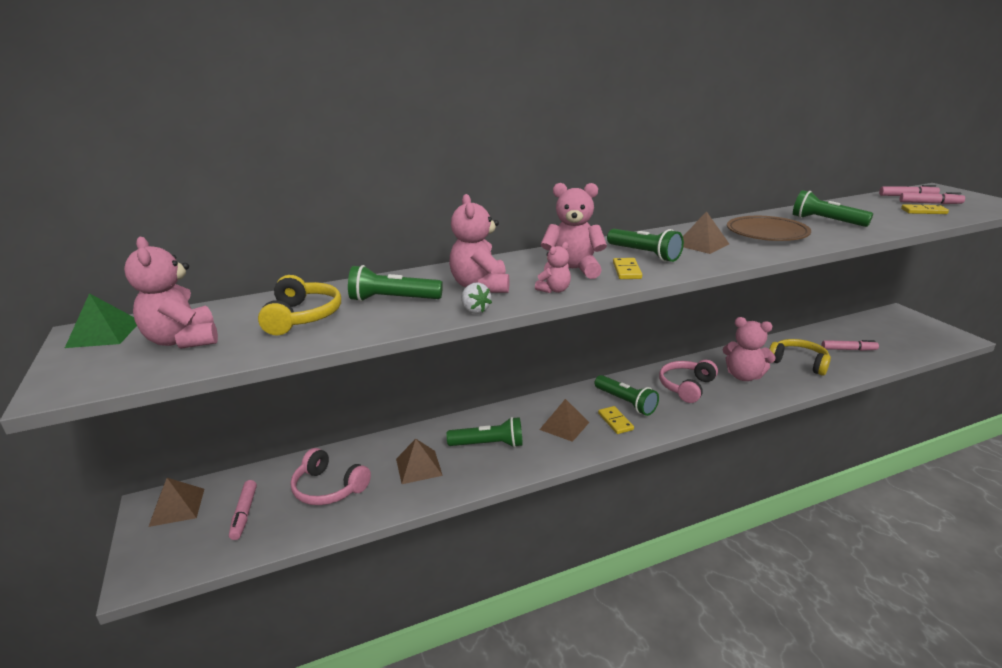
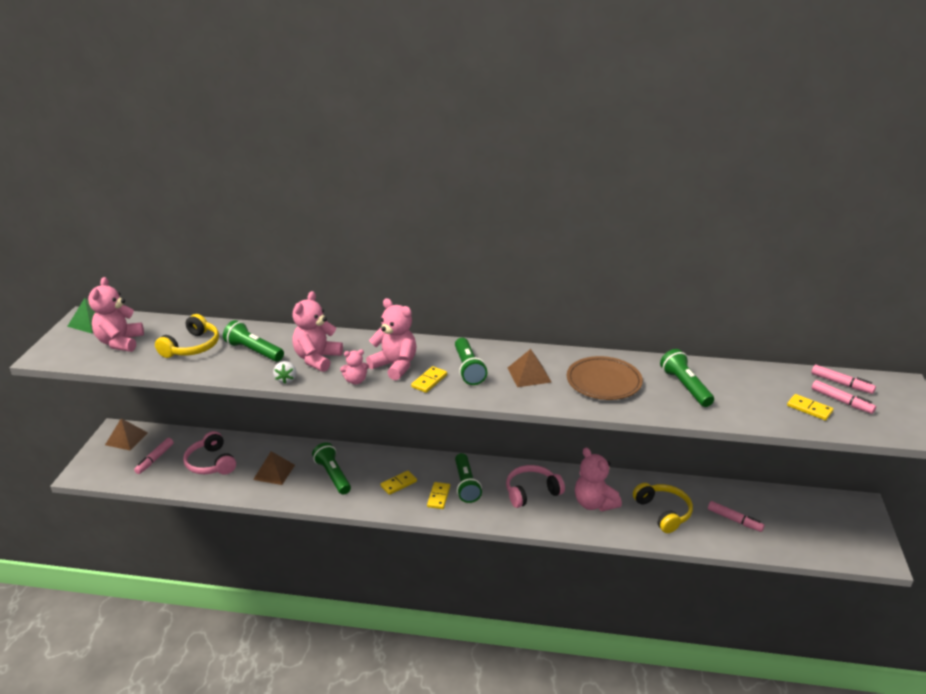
camera: 30 degrees right, 5 degrees up
(489, 444) = (333, 475): green flashlight -> green flashlight turned 150 degrees counterclockwise
(564, 425) = (398, 484): brown pyramid -> yellow domino

